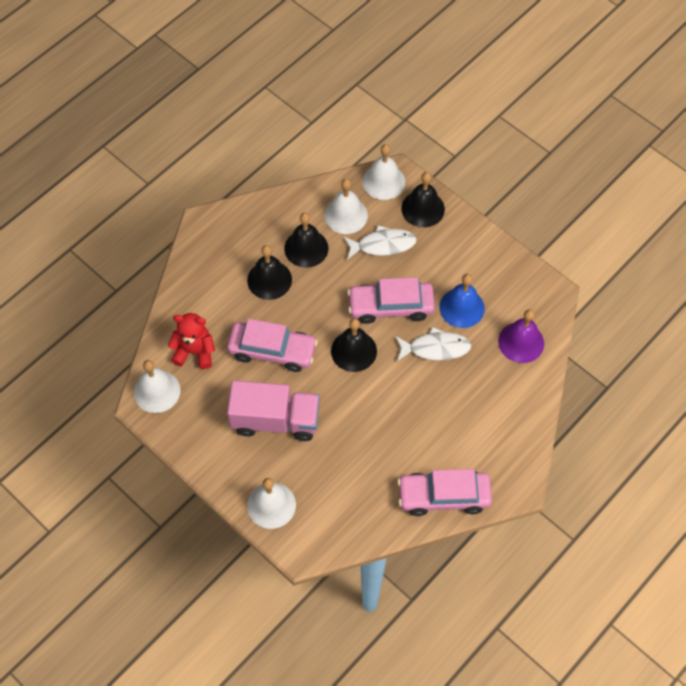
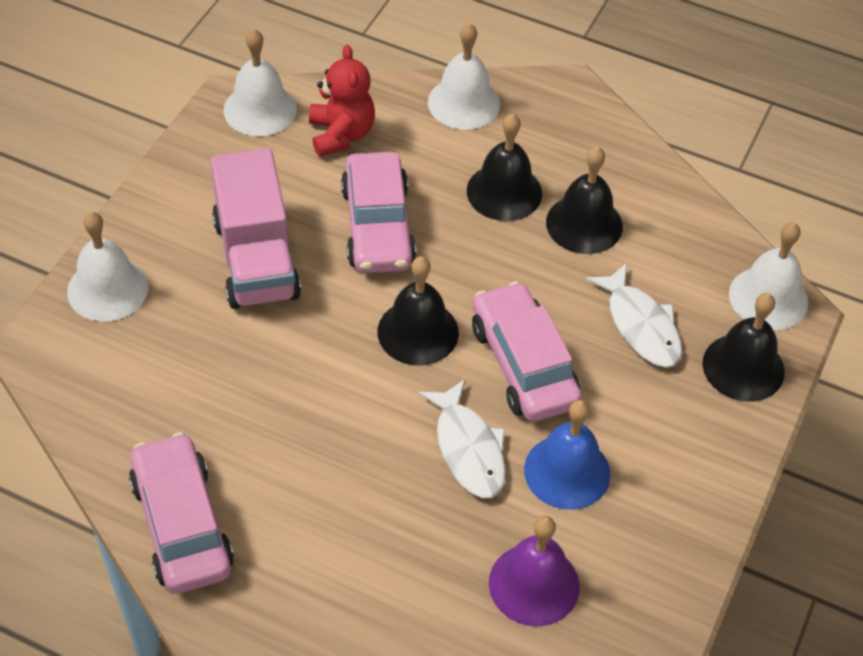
camera: 70 degrees right, 10 degrees down
(346, 215) = (673, 261): white bell -> white bell (463, 103)

